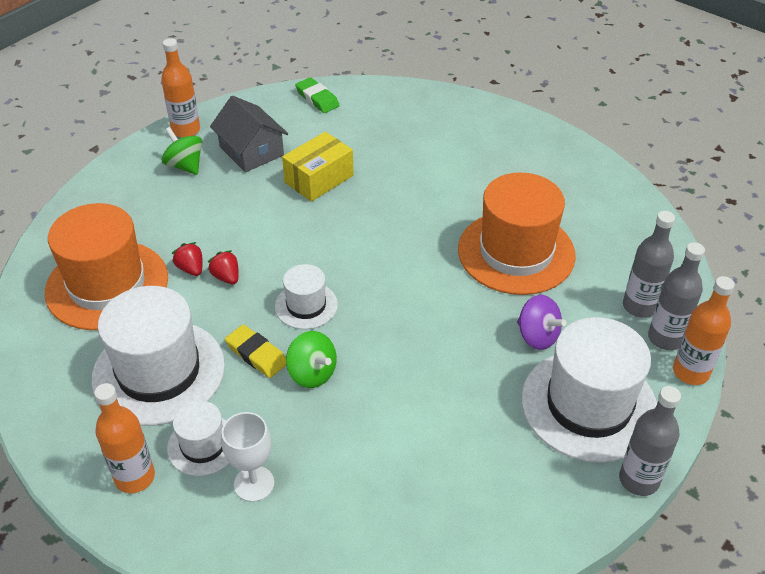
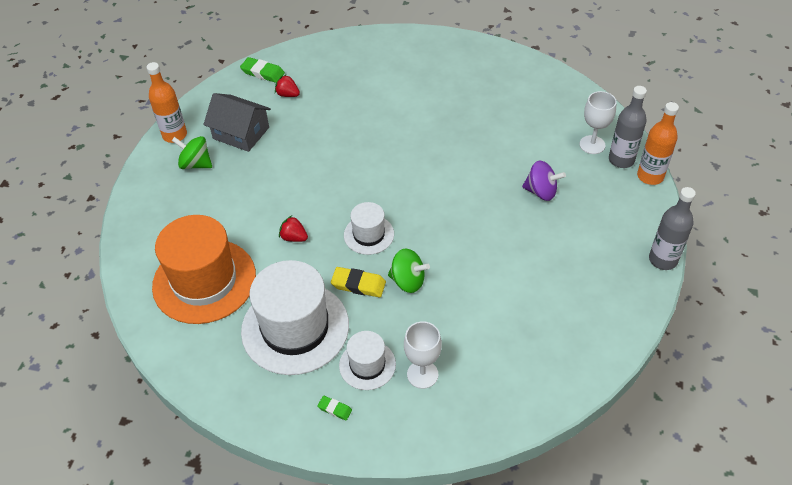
camera: 25 degrees left, 5 degrees up
(135, 477) = (334, 409): orange bottle -> green eraser
(191, 269) = (262, 242): red strawberry -> red strawberry (288, 95)
(319, 179) = (310, 136): yellow box -> none
(516, 252) = (488, 138): orange hat -> none
(589, 405) = (603, 224): white hat -> none
(639, 306) = (592, 145): grey bottle -> white goblet

